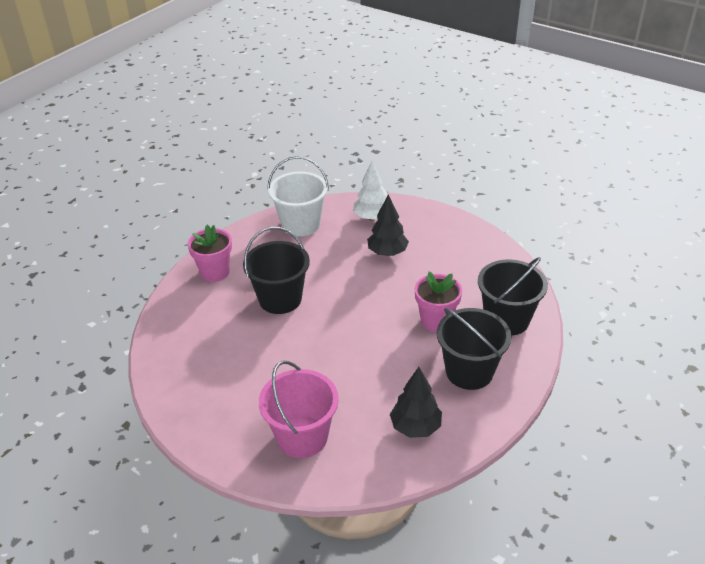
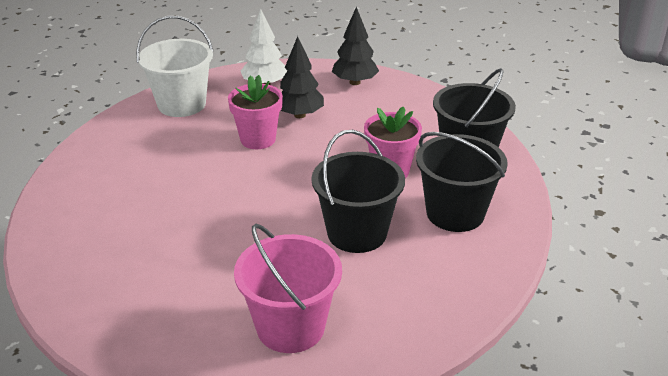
camera: 20 degrees left, 5 degrees down
(215, 272) = (92, 171): pink flower pot -> pink flower pot (258, 139)
(280, 299) = (191, 184): black bucket -> black bucket (357, 233)
(415, 427) = (424, 284): black tree -> black tree (354, 82)

